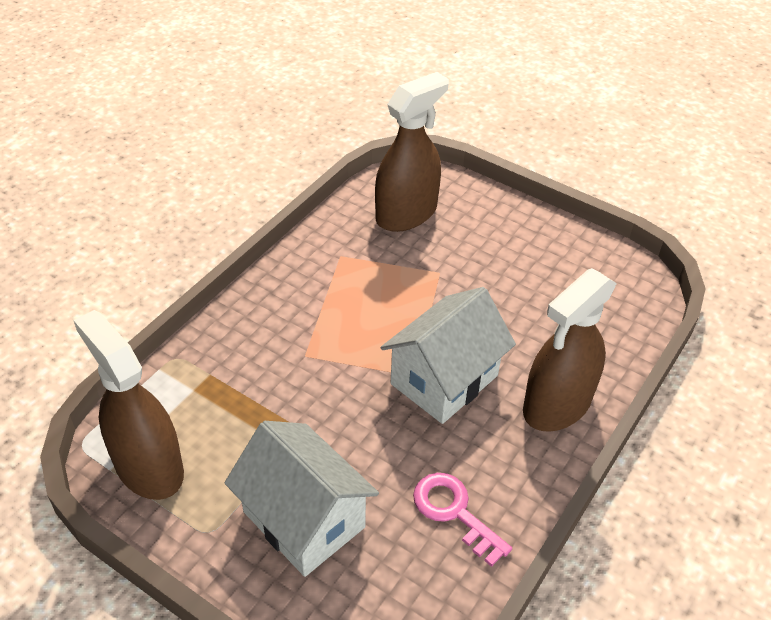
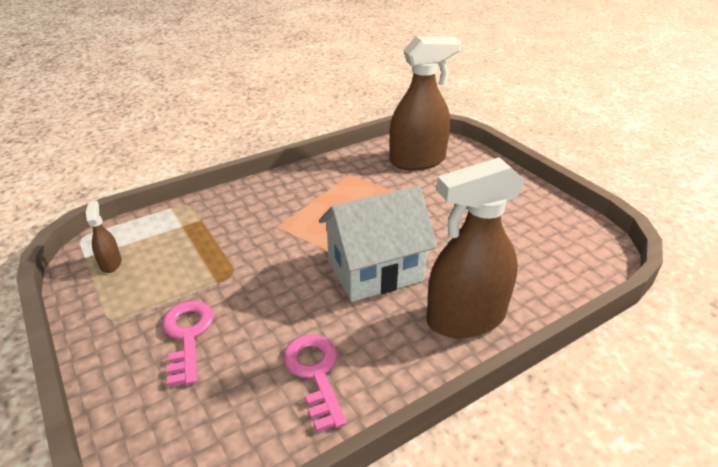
camera: 25 degrees right, 10 degrees down
(148, 466) = (110, 263): brown spray bottle -> brown spray bottle, size x0.42
(304, 519) = (187, 335): white house -> pink key

